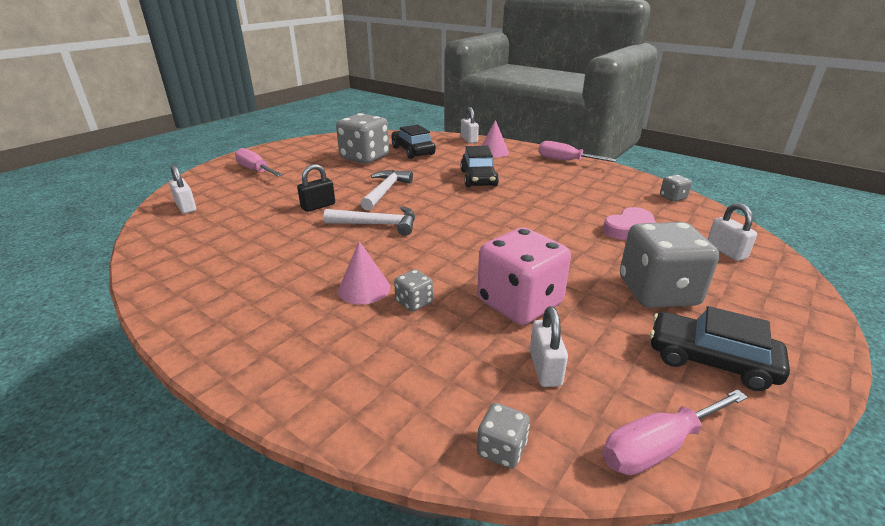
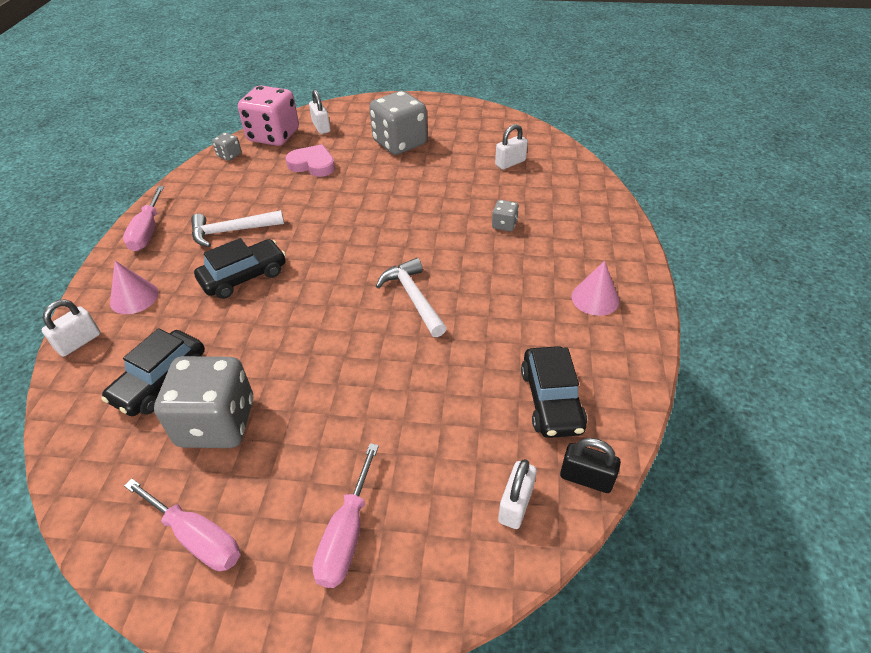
camera: 120 degrees left, 15 degrees up
(318, 206) = (409, 367): black padlock -> black padlock (586, 478)
(364, 288) = (513, 254): pink cone -> pink cone (595, 298)
(385, 191) = (329, 334): white hammer -> white hammer (232, 231)
(501, 449) = (572, 161): grey dice -> none
(519, 303) = (461, 185): pink dice -> pink dice (273, 136)
(658, 447) = (526, 129): pink screwdriver -> pink screwdriver (197, 537)
(710, 360) = (453, 123): black car -> black car (551, 400)
(726, 251) = (321, 127): white padlock -> white padlock turned 60 degrees counterclockwise

